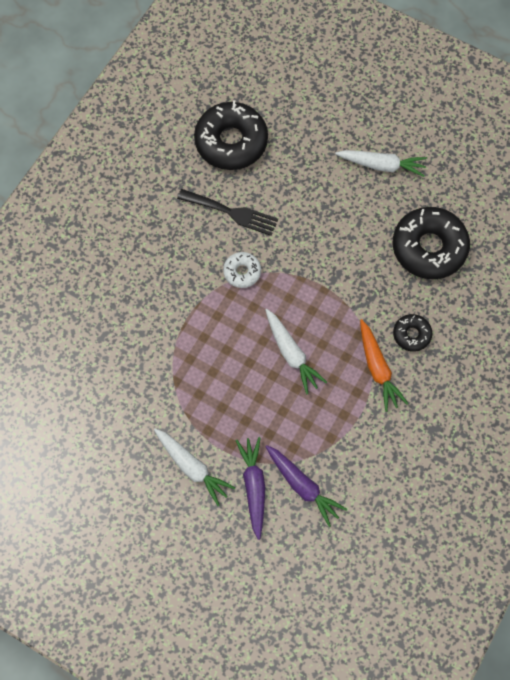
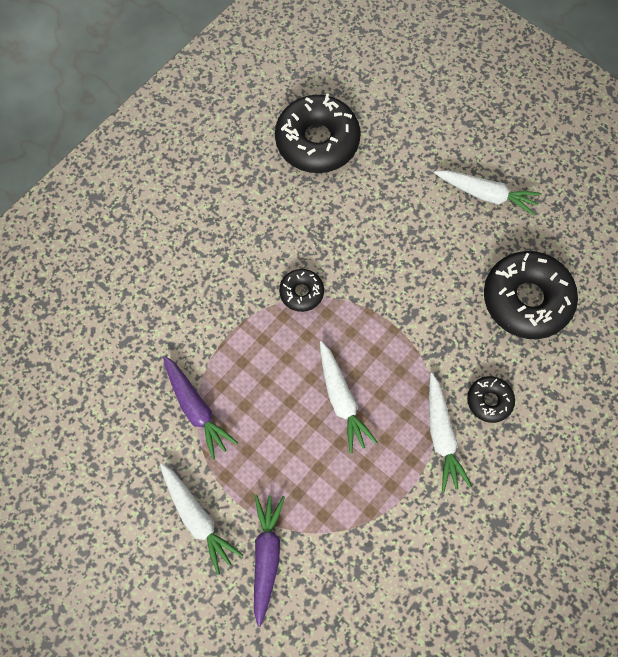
camera: 10 degrees right, 0 degrees up
(232, 212) = (303, 222): black fork -> none
(242, 272) = (301, 292): white donut -> black donut
(303, 486) = (326, 566): purple carrot -> purple carrot (196, 408)
(378, 368) = (441, 435): orange carrot -> white carrot

